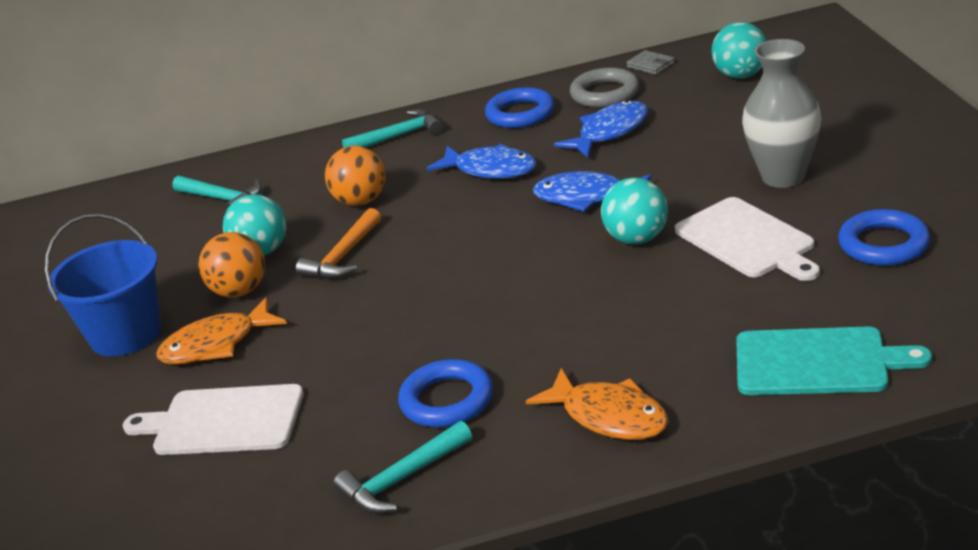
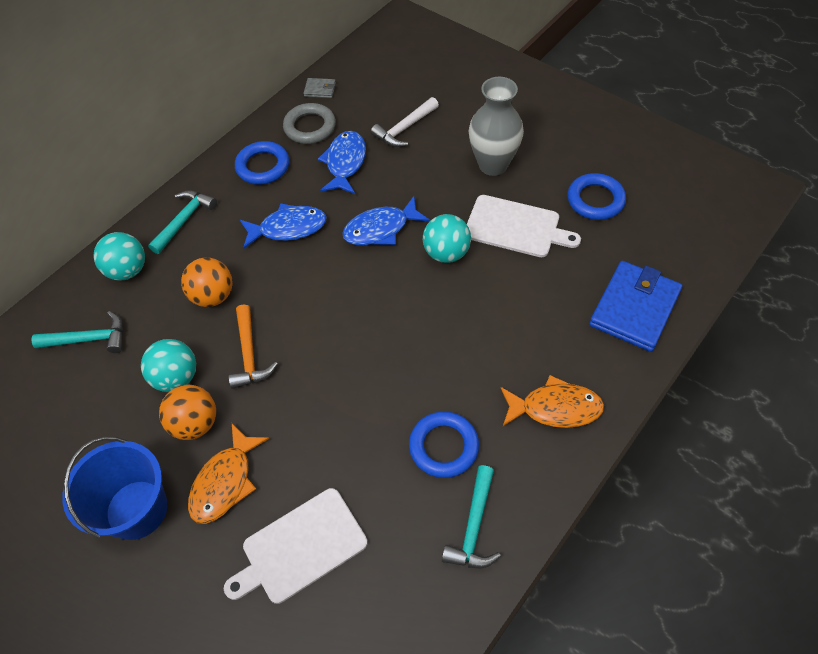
camera: 40 degrees left, 25 degrees up
(710, 119) = (404, 128): none -> white hammer
(740, 75) = (391, 82): turquoise ball -> turquoise ball (128, 270)
(818, 362) = (634, 308): turquoise cutting board -> blue wallet

